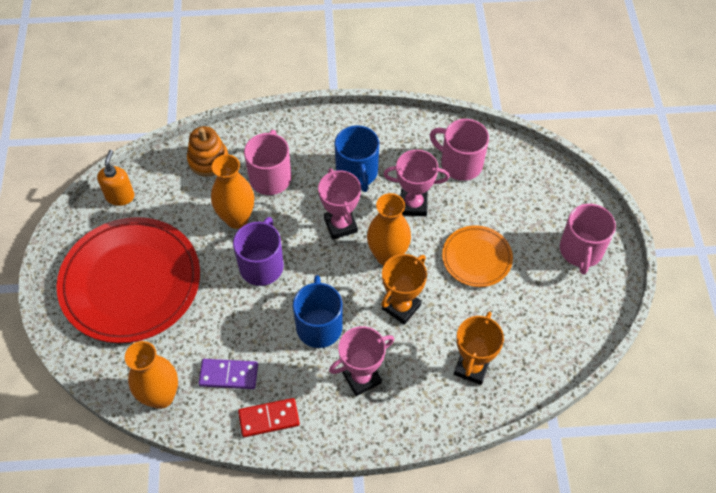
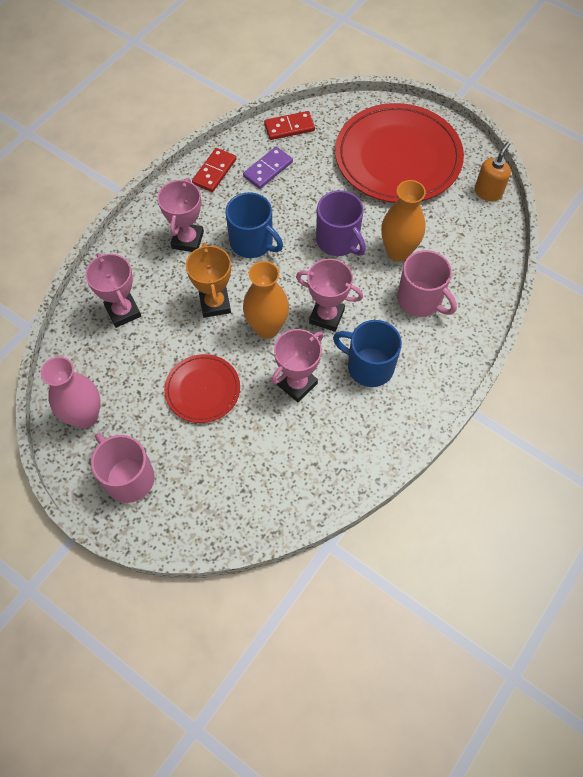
camera: 130 degrees right, 5 degrees up
(120, 196) = (488, 192): orange soap dispenser -> orange soap dispenser turned 105 degrees counterclockwise
(161, 396) = (289, 127): orange vase -> red domino
(208, 160) = (477, 268): orange stacking toy -> none
(460, 164) = (304, 457): pink mug -> none
(472, 367) = (123, 311): orange trophy -> pink trophy
(476, 258) = (202, 390): orange plate -> red plate
(573, 316) = (85, 416): none -> pink vase

